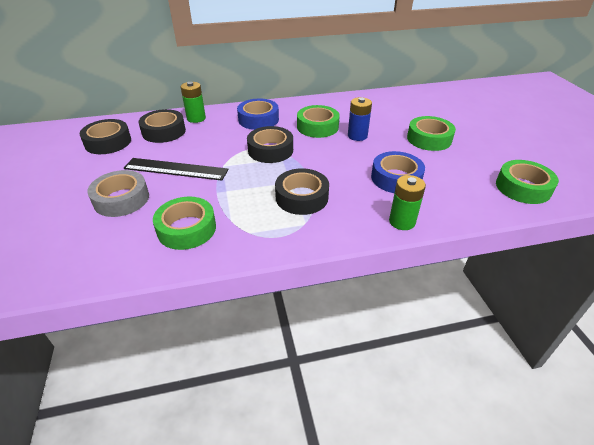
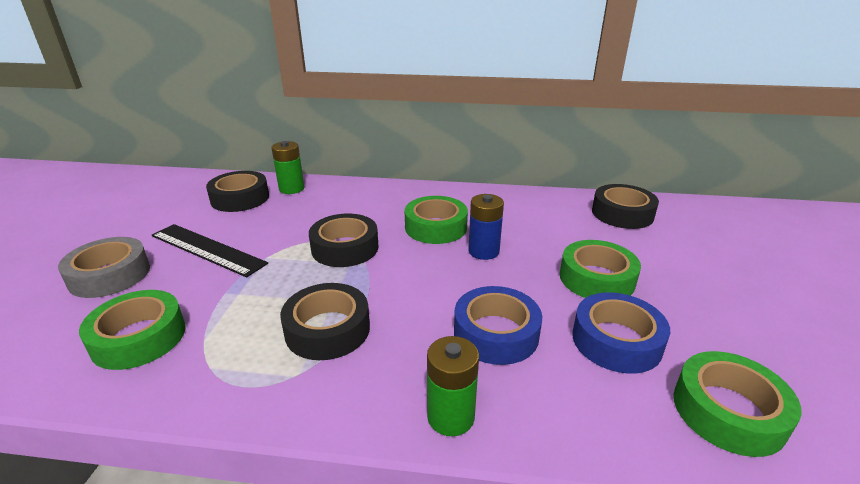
camera: 20 degrees right, 10 degrees down
(108, 142) = (169, 200): black tape -> black tape (622, 214)
(258, 119) = (365, 203): blue tape -> blue tape (616, 341)

